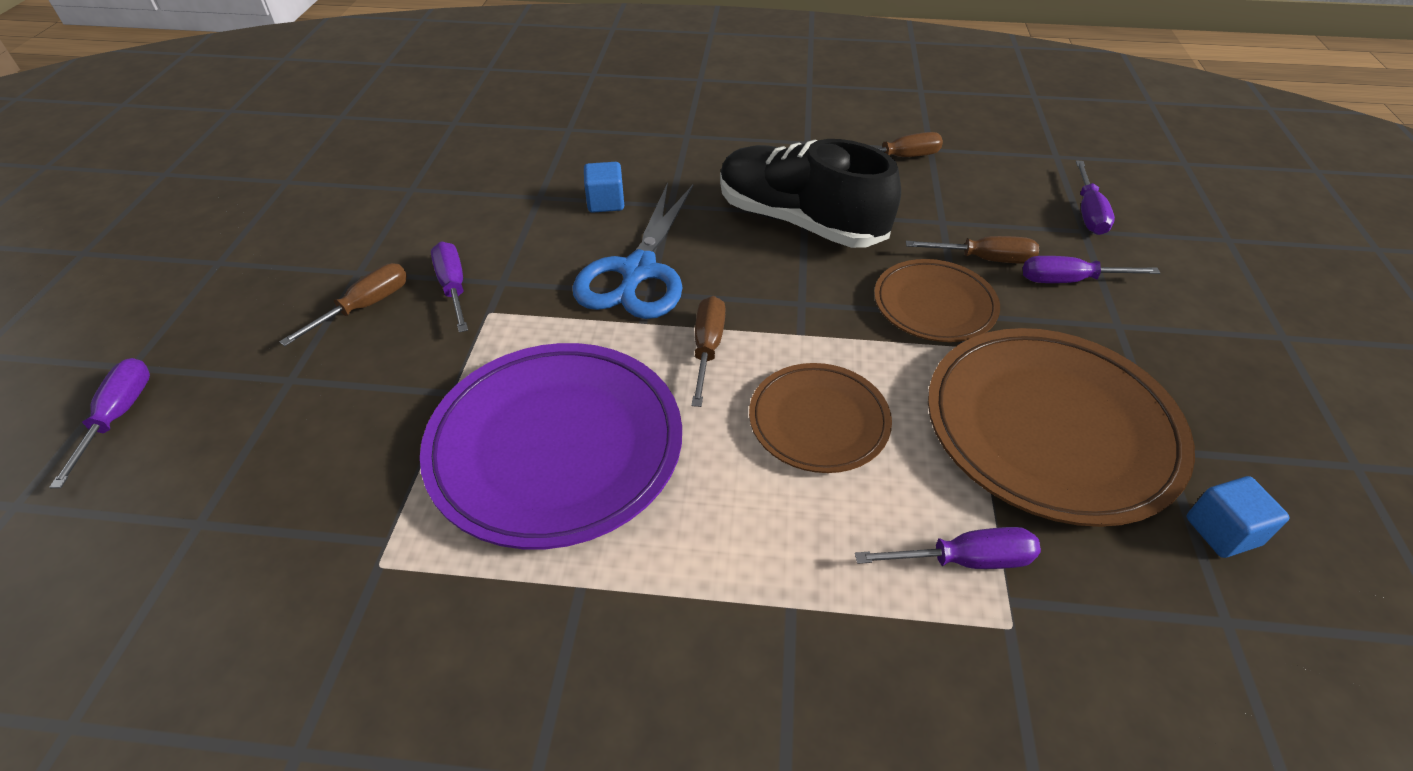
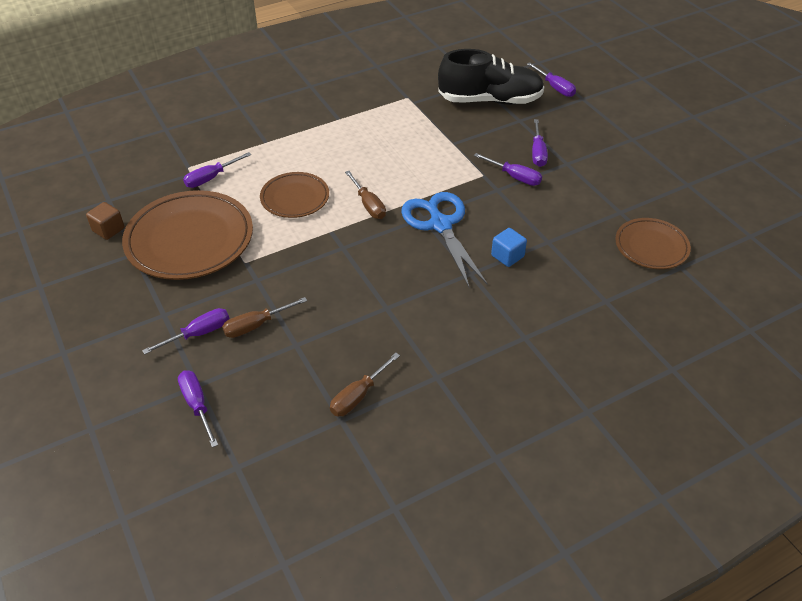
camera: 145 degrees right, 0 degrees up
(364, 307) = (538, 152): brown screwdriver -> purple screwdriver
(556, 447) = (390, 145): purple plate -> none
(799, 221) = (384, 299): black shoe -> black shoe (490, 100)
(934, 305) = (271, 279): brown plate -> brown plate (651, 246)
(1222, 531) = (108, 230): blue cube -> brown cube

